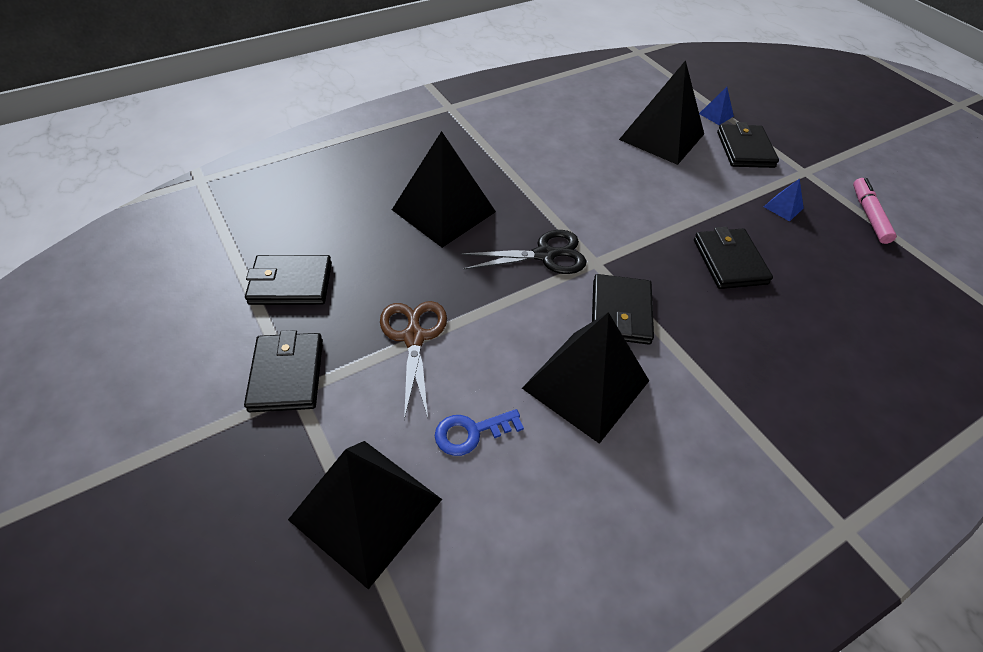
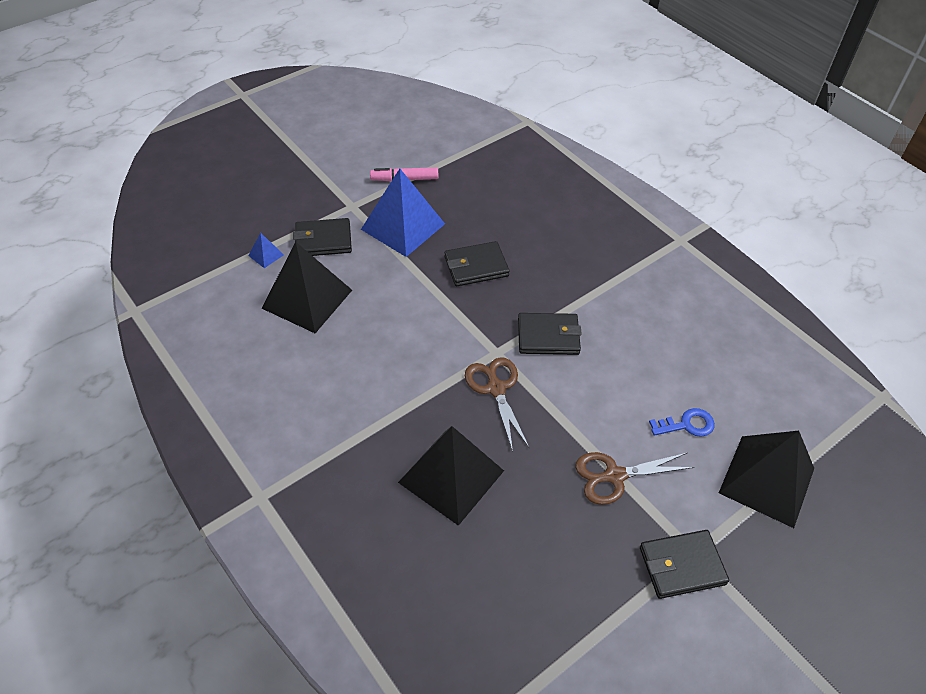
camera: 95 degrees left, 0 degrees up
(291, 283) = (582, 595): black wallet -> none
(471, 432) = (687, 425): blue key -> blue key turned 75 degrees counterclockwise
(544, 255) = (496, 389): black scissors -> brown scissors
(586, 384) = (623, 358): black pyramid -> none
(783, 207) = (403, 226): blue pyramid -> blue pyramid, size x2.45

